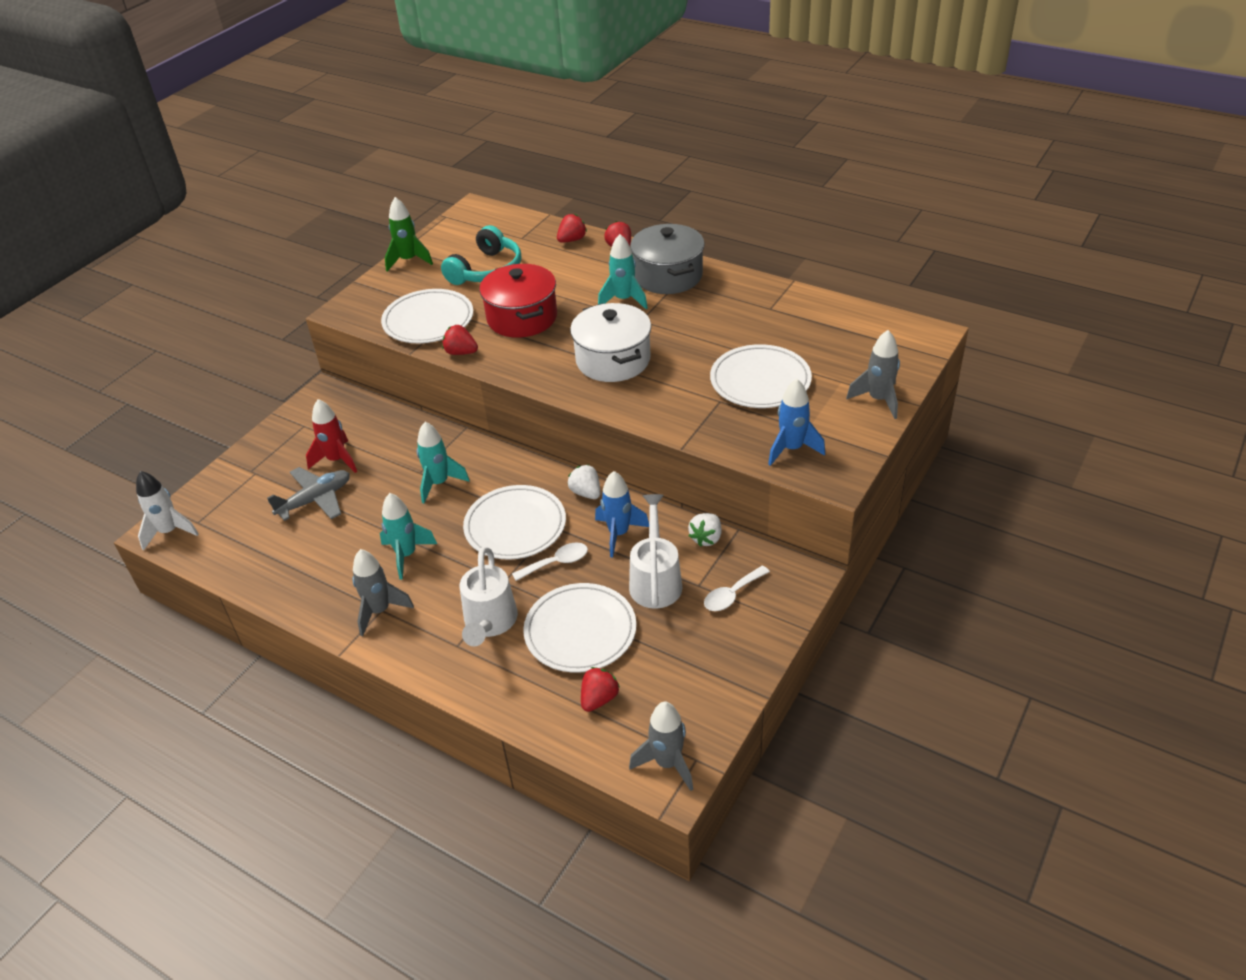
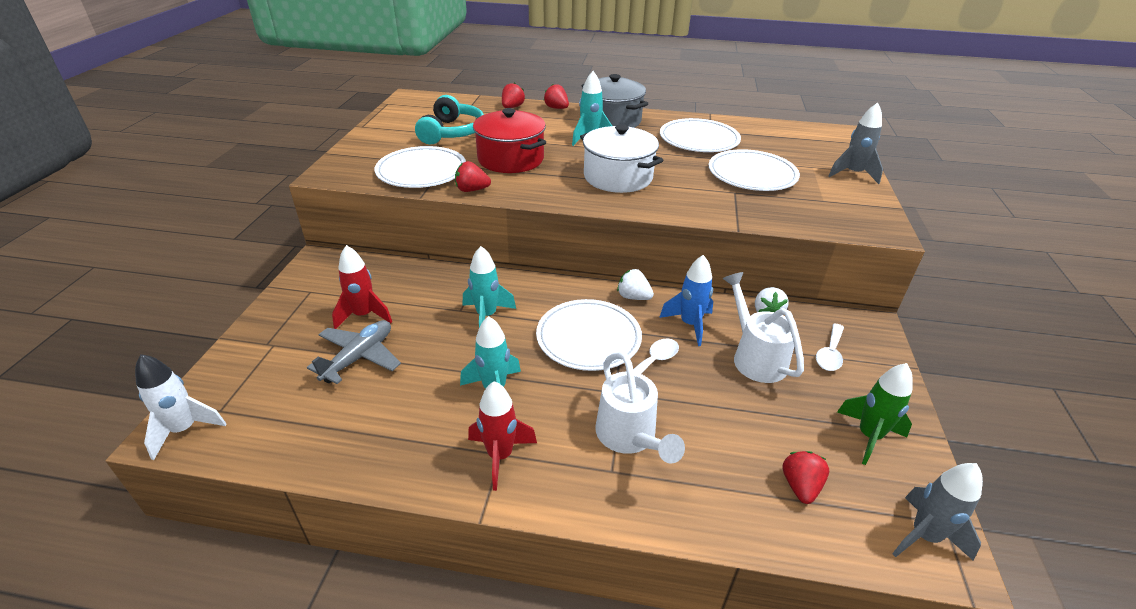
camera: 25 degrees left, 5 degrees down
(380, 611) = (500, 456): grey rocket -> red rocket
(409, 260) = (372, 133): green rocket -> green rocket (868, 436)
(580, 631) = (726, 421): white plate -> white plate (699, 139)
(792, 449) = (827, 215): blue rocket -> none

